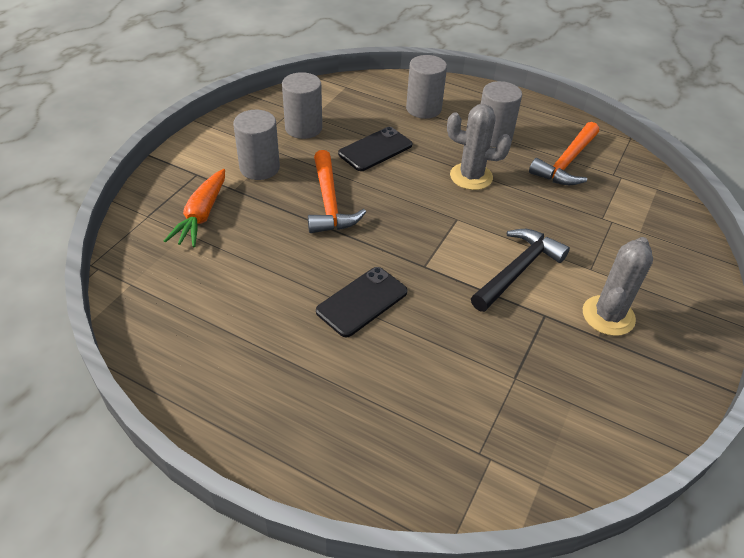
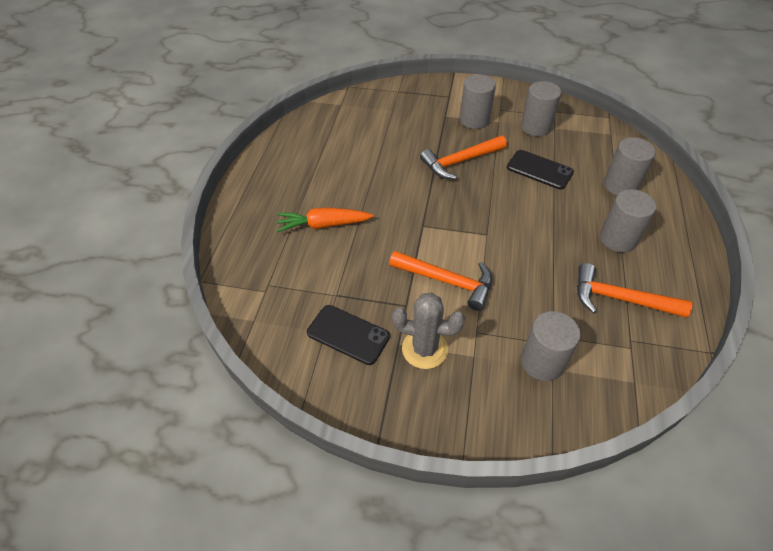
camera: 75 degrees right, 5 degrees up
(201, 215) = (411, 111): orange carrot -> orange carrot (323, 225)
(362, 301) = (372, 201): black phone -> black phone (348, 334)
(471, 176) = (547, 233): grey cactus -> none
(517, 270) = (447, 281): black hammer -> orange hammer
(632, 235) = (542, 362): none -> grey cylinder

